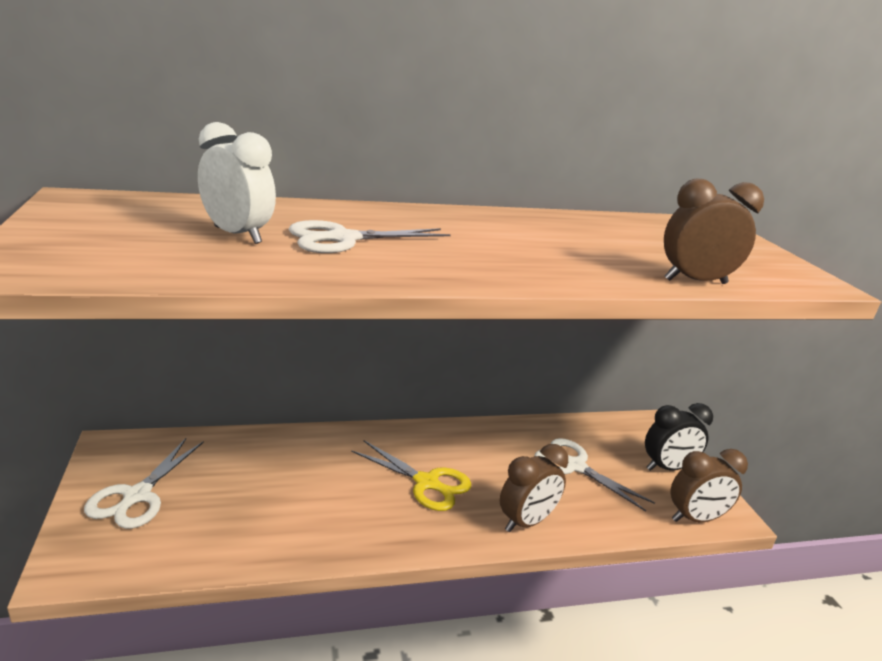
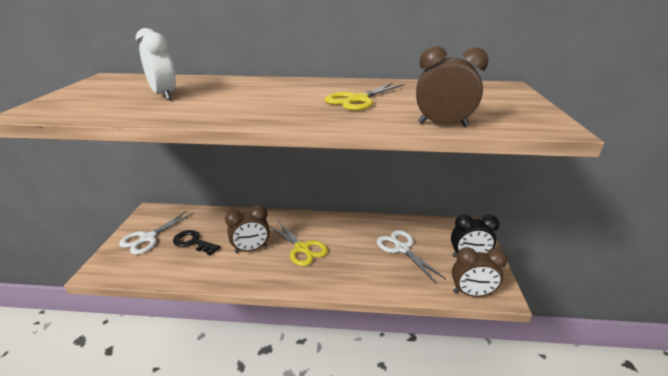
camera: 20 degrees right, 5 degrees up
(231, 494) = (193, 242): none -> black key
(343, 239) = (223, 97): white scissors -> none
(526, 522) = (351, 279): brown clock -> brown clock (251, 249)
(550, 244) = (358, 100): none -> yellow scissors

